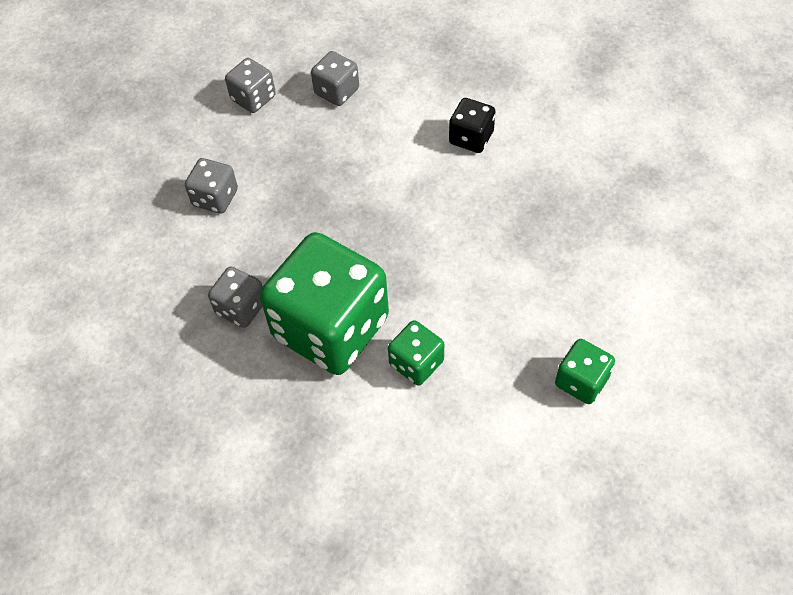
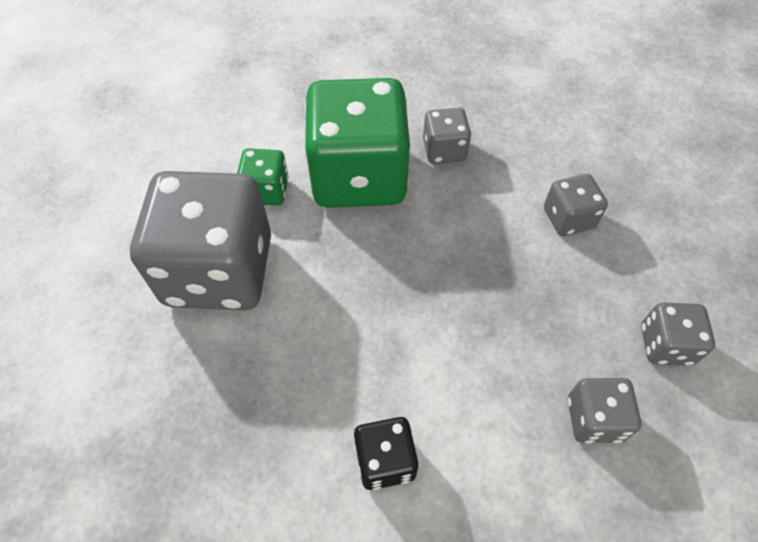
camera: 140 degrees right, 0 degrees up
(499, 314) = (219, 271): none -> grey dice
(581, 381) = (109, 256): green dice -> none

